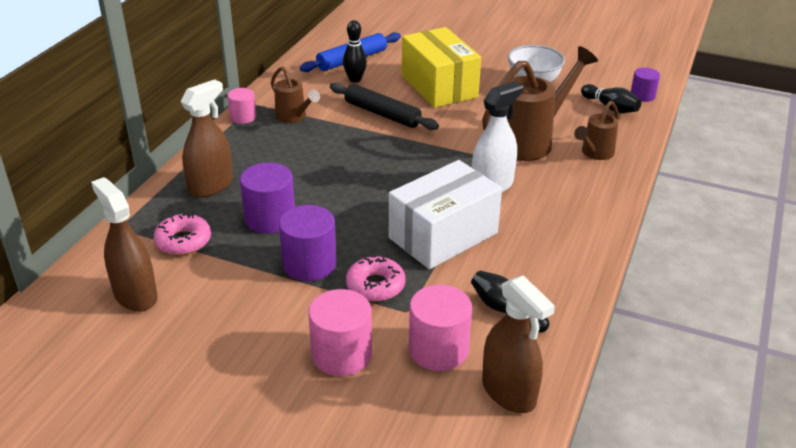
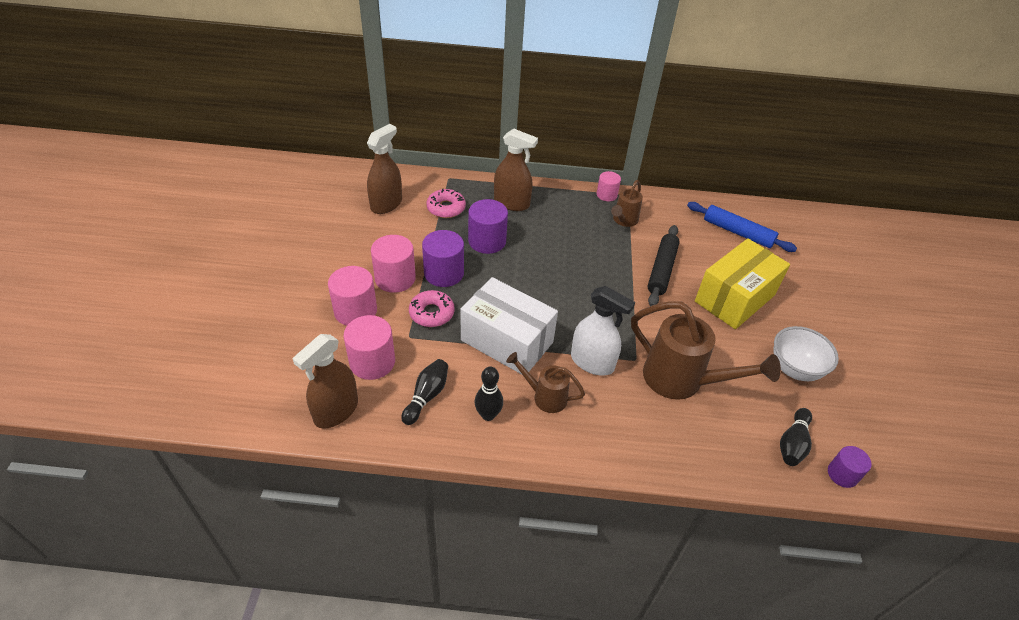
camera: 70 degrees right, 10 degrees up
(297, 308) = (395, 278): none -> pink cylinder
(355, 79) = (706, 241): black bowling pin -> black bowling pin (488, 415)
(595, 153) = (691, 437): brown watering can -> brown watering can (545, 396)

